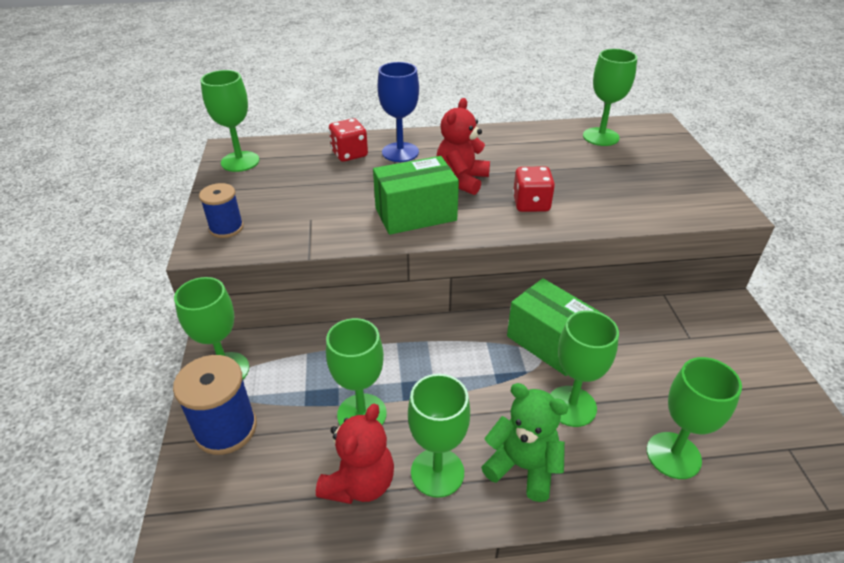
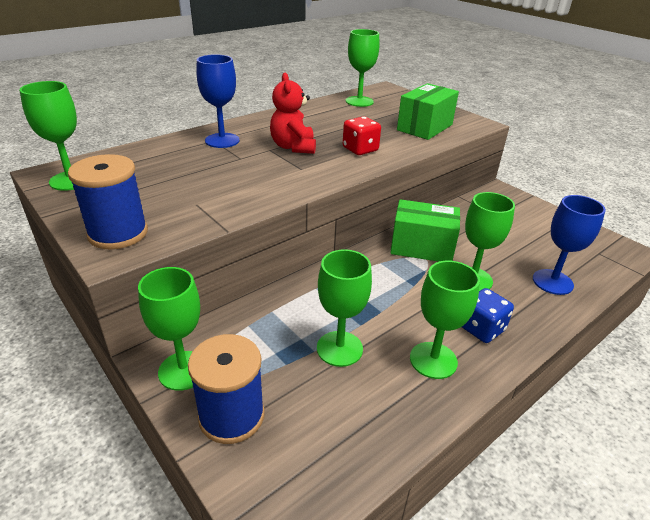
camera: 35 degrees left, 5 degrees down
(226, 228) = (118, 233): blue spool -> blue spool, size x1.59
(349, 154) = (178, 151): red dice -> none
(359, 483) = (387, 396): red teddy bear -> none
(415, 214) = (284, 177): green box -> green box (425, 127)
(523, 466) = (481, 329): green teddy bear -> blue dice
(673, 455) = (552, 282): green goblet -> blue goblet

